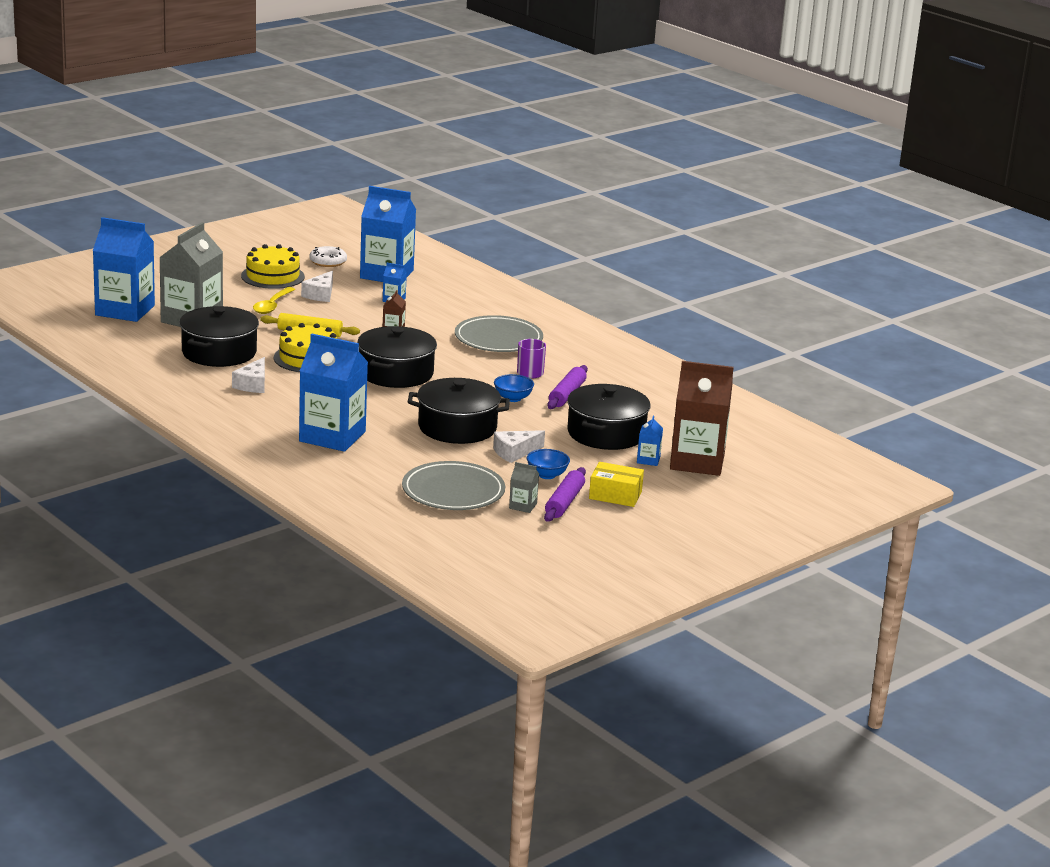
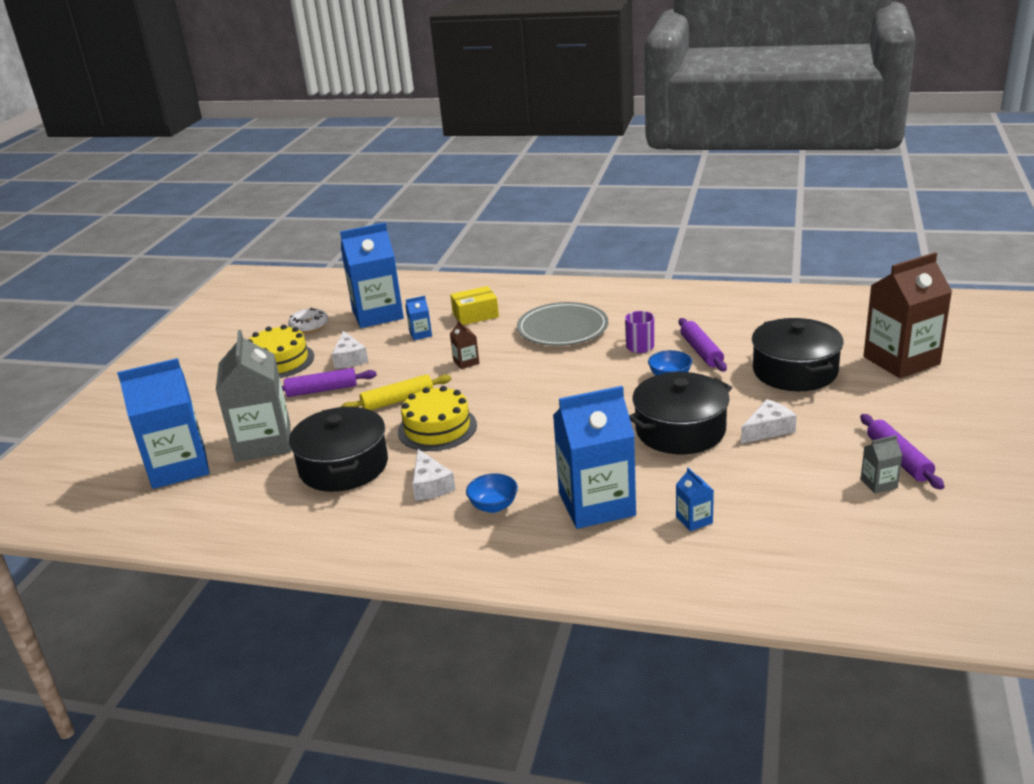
camera: 30 degrees left, 5 degrees up
(272, 305) = (322, 390): yellow spoon -> purple rolling pin
(396, 373) = (537, 403): black pot -> none
(453, 491) = (800, 504): grey plate -> none
(514, 452) = (768, 429): white cheese -> white cheese turned 150 degrees counterclockwise
(547, 475) = (833, 438): blue bowl -> blue bowl (493, 506)
(615, 495) = (916, 427): yellow box -> yellow box (475, 315)
(648, 460) = (869, 379): blue carton -> blue carton (694, 520)

